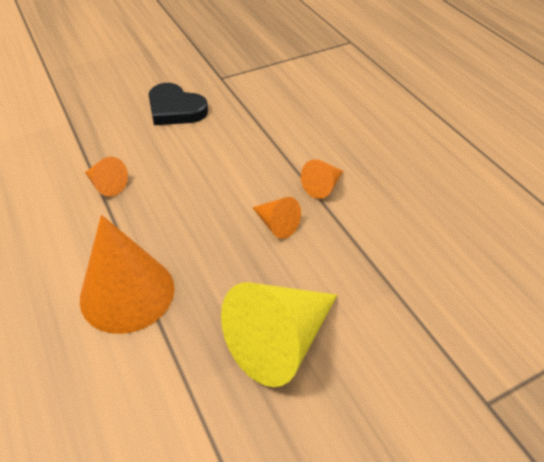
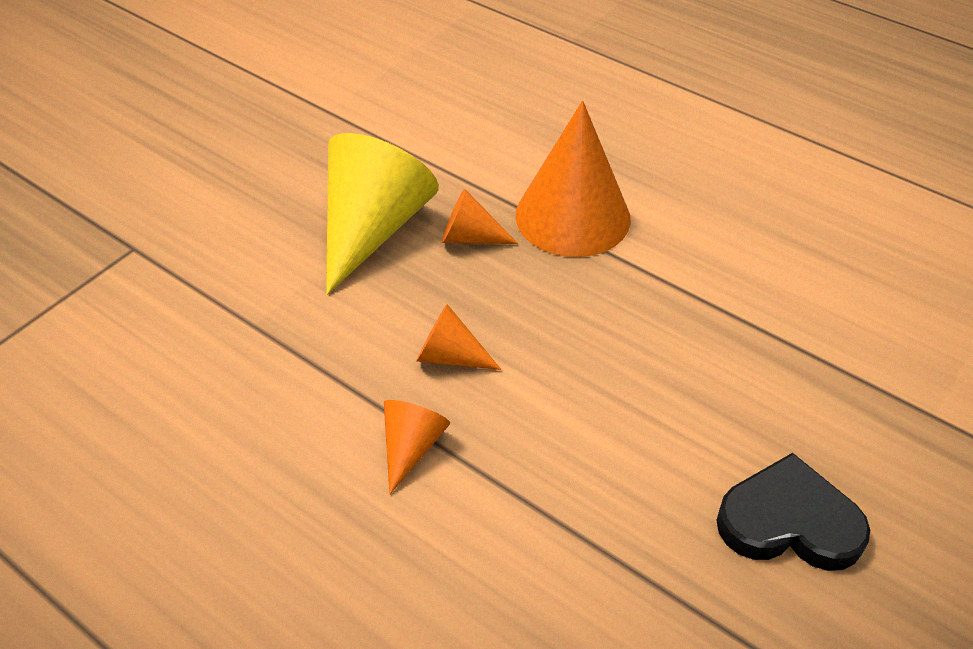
camera: 155 degrees right, 0 degrees up
(106, 185) = (736, 326): orange cone -> orange cone (470, 237)

